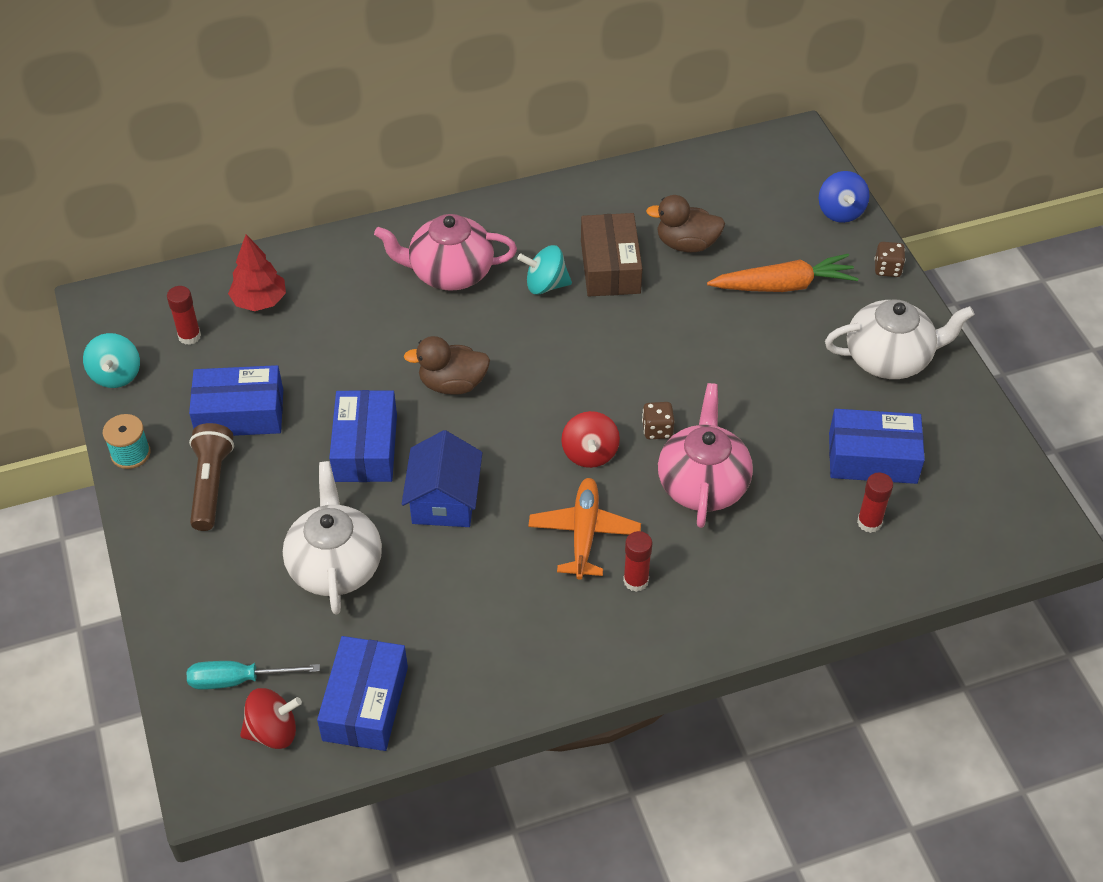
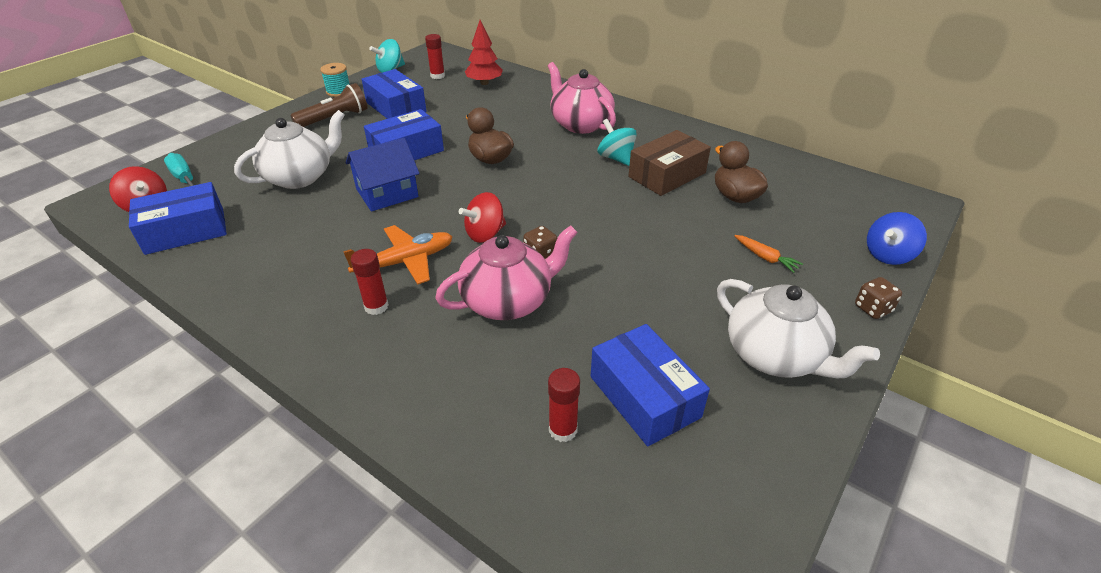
camera: 55 degrees right, 10 degrees down
(783, 285) = (765, 258): orange carrot -> orange carrot, size x0.49

